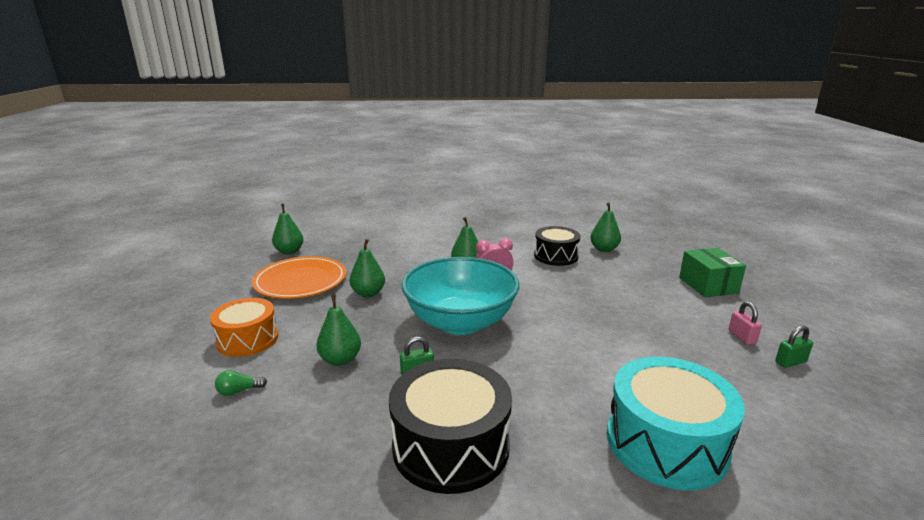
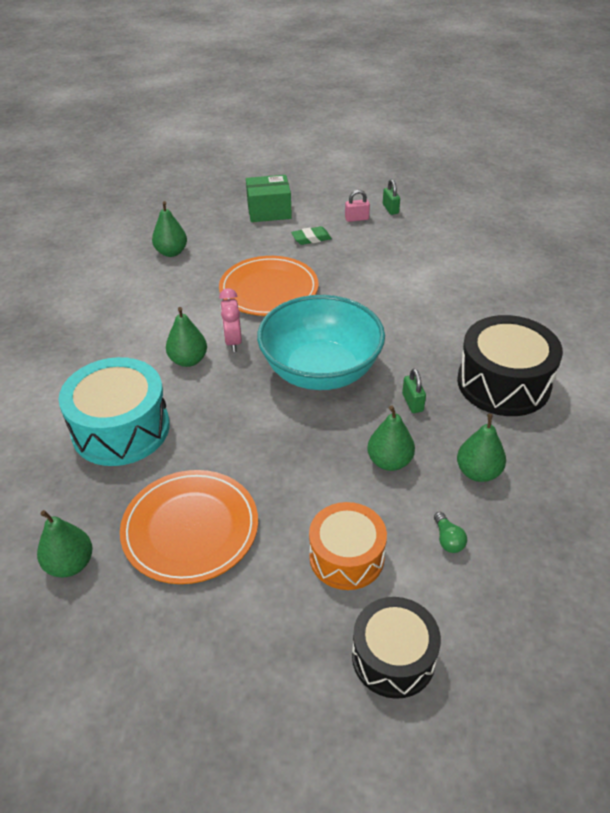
camera: 85 degrees left, 20 degrees up
(368, 293) = (243, 449): green pear -> green pear (478, 472)
(556, 256) = (178, 288): black drum -> black drum (393, 657)
(572, 292) = (269, 289): none -> orange plate
(666, 443) = (484, 282): turquoise drum -> turquoise drum (121, 429)
(675, 310) = (311, 238): none -> green eraser

